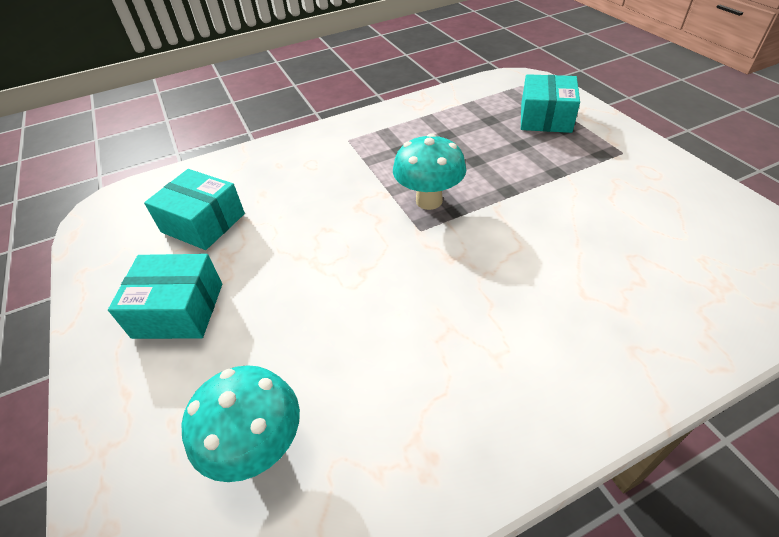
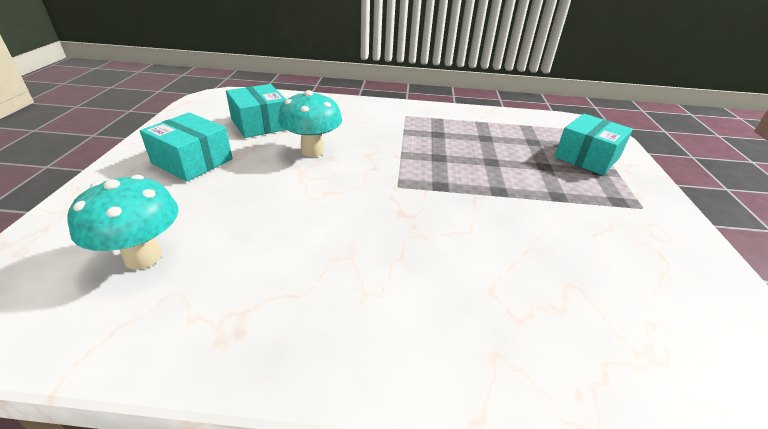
camera: 25 degrees right, 10 degrees down
(429, 201) = (425, 171): turquoise mushroom -> turquoise mushroom (312, 151)

